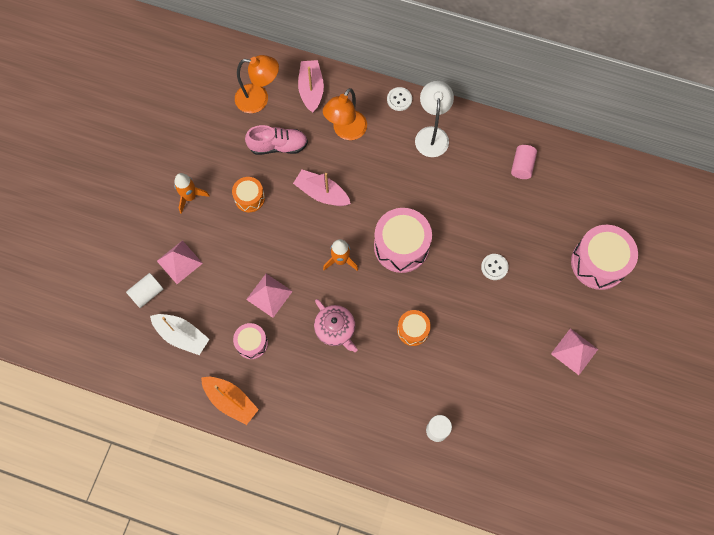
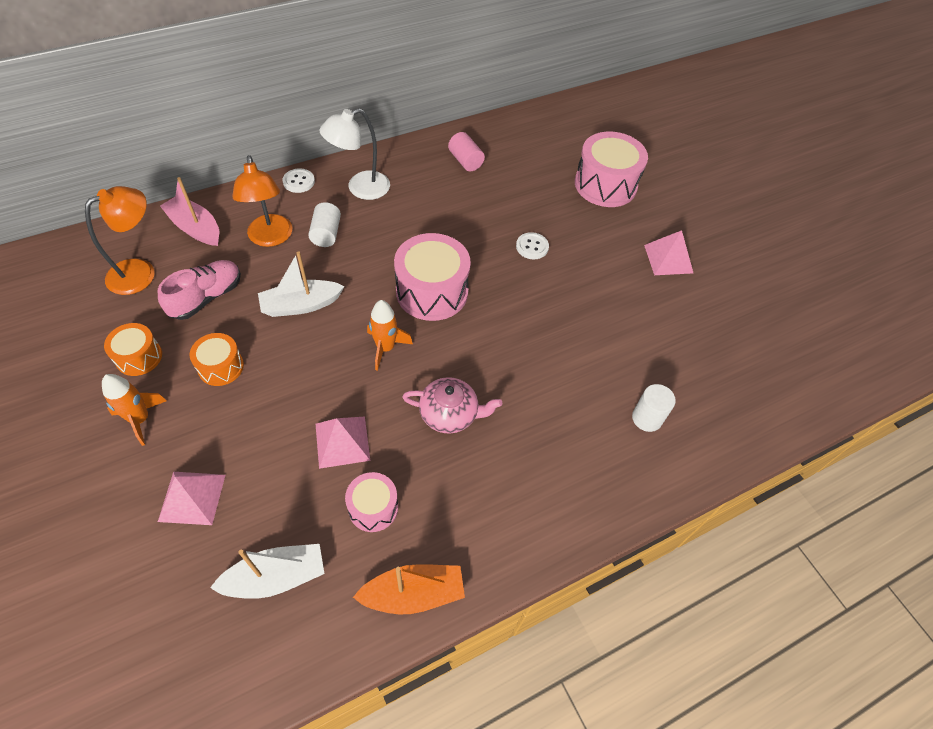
camera: 50 degrees left, 15 degrees down
(147, 293) = (179, 569): white cylinder -> white cylinder (326, 234)
(322, 193) = (301, 305): pink boat -> white boat
(413, 330) = (523, 352): orange drum -> orange drum (139, 357)
(431, 135) = (360, 188): white lamp -> white lamp turned 75 degrees counterclockwise

